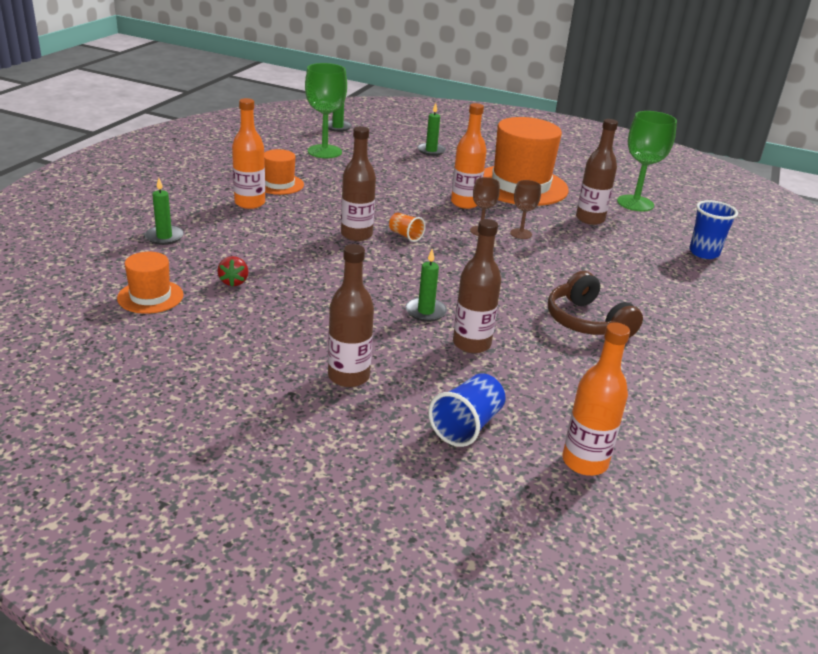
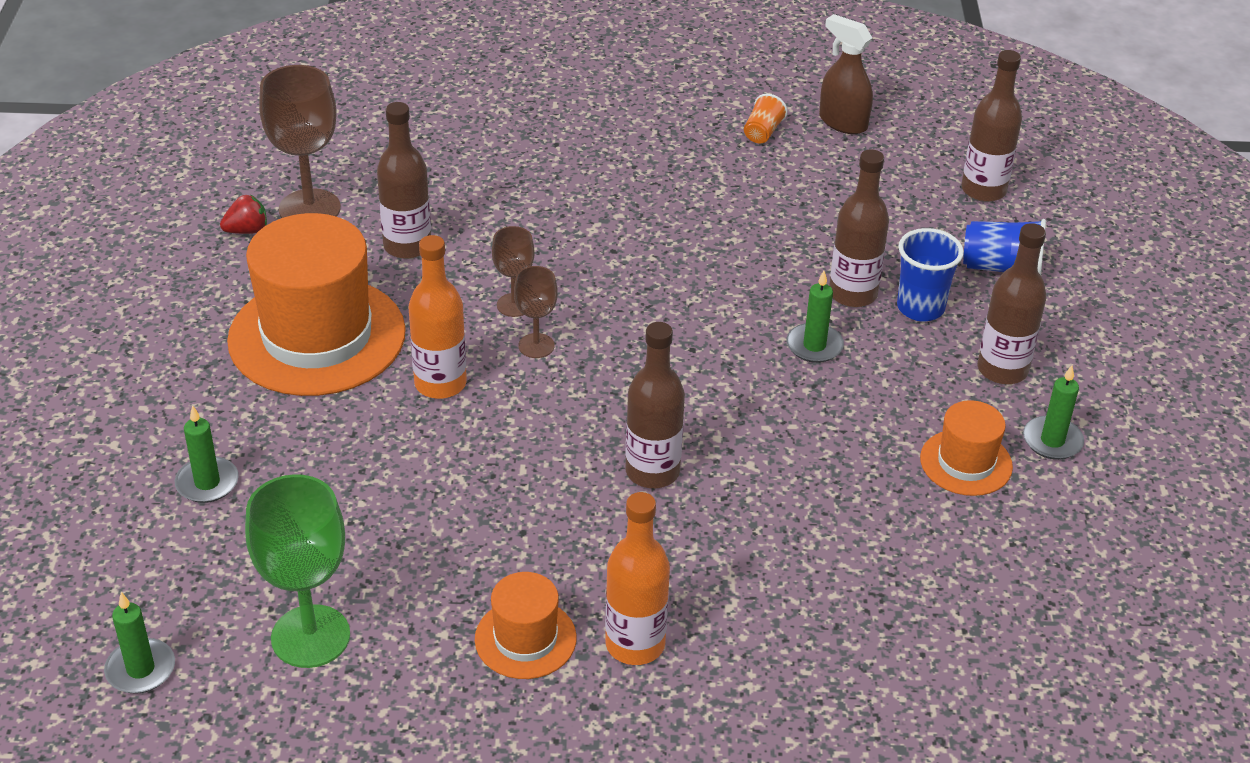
camera: 110 degrees left, 10 degrees up
(150, 296) = (1009, 616): orange hat -> orange hat (966, 462)
(164, 237) = (841, 693): green candle -> green candle (1052, 441)
(234, 282) = (898, 548): red strawberry -> red strawberry (247, 230)
(405, 235) = (613, 419): orange cup -> orange cup (762, 132)
(584, 462) = (983, 190): orange bottle -> brown bottle
(587, 322) = (724, 216): brown headphones -> none
(635, 203) = (309, 209): green goblet -> brown goblet
(704, 253) = (449, 139): blue cup -> blue cup (920, 308)
(713, 419) = (842, 122): none -> brown spray bottle

